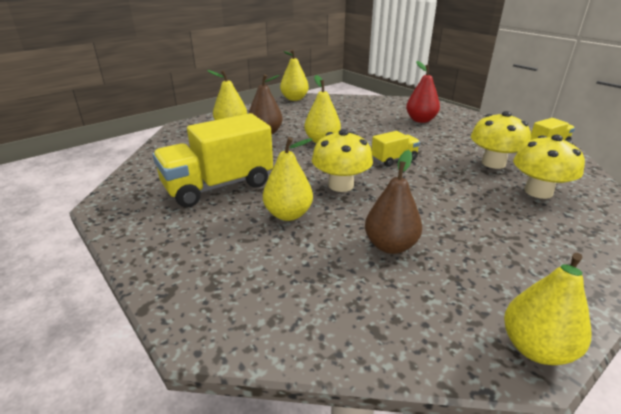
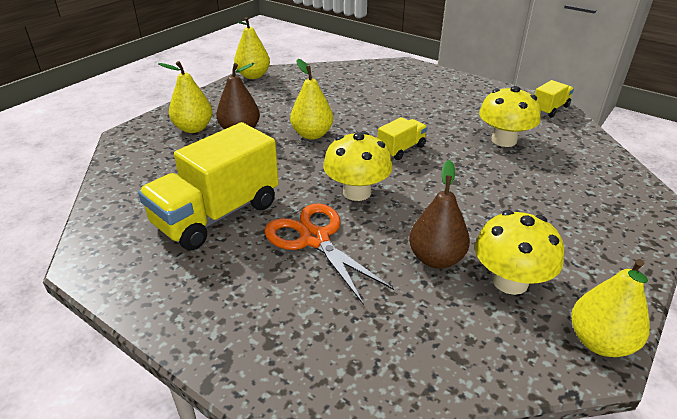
camera: 15 degrees left, 5 degrees up
(288, 214) = (315, 239): yellow pear -> orange scissors
(420, 120) = (411, 92): red pear -> none
(538, 191) = (556, 170): yellow mushroom -> yellow mushroom (510, 281)

